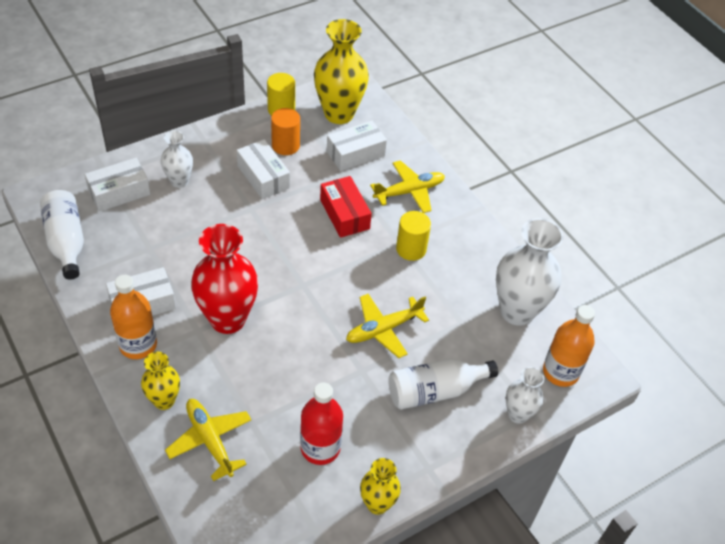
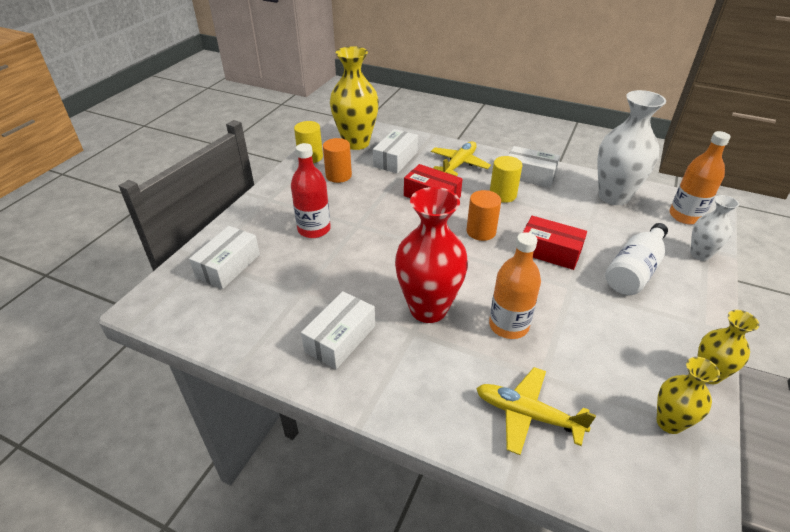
camera: 30 degrees left, 10 degrees down
(66, 242) = (212, 328): white bottle -> none
(138, 345) = (373, 374): orange bottle -> orange bottle (508, 325)
(164, 400) = (449, 407): yellow vase -> yellow vase (669, 423)
(179, 181) = (276, 234): white vase -> none
(263, 177) = (344, 201): white box -> white box (529, 175)
(320, 448) = (616, 360): red bottle -> red bottle (314, 229)
(347, 275) = (481, 231): none -> orange cylinder
(383, 329) = (549, 251): yellow plane -> red box

